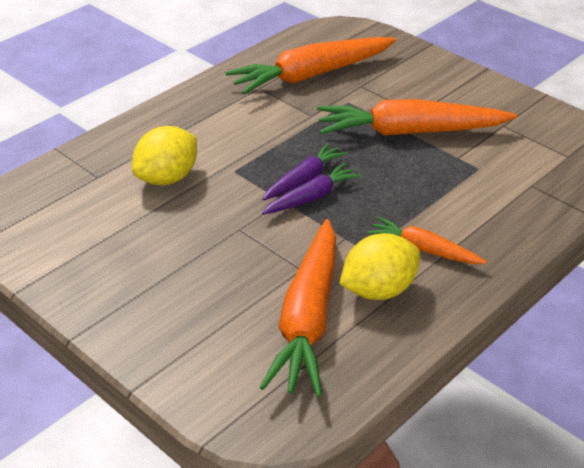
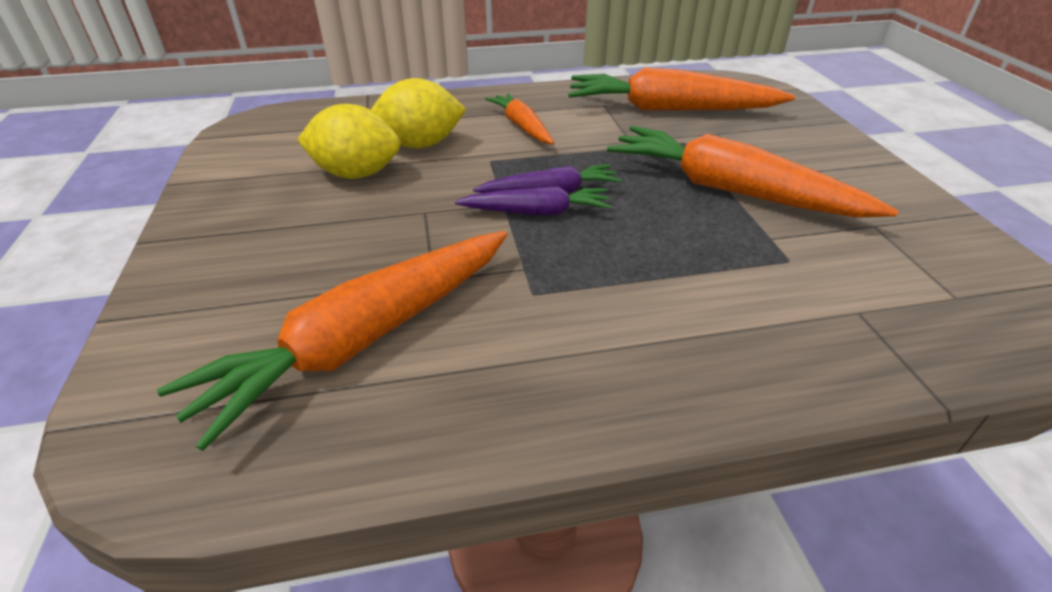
camera: 35 degrees right, 0 degrees up
(378, 290) = (490, 348): yellow lemon -> yellow lemon (356, 174)
(423, 249) = (607, 325): orange carrot -> orange carrot (521, 126)

